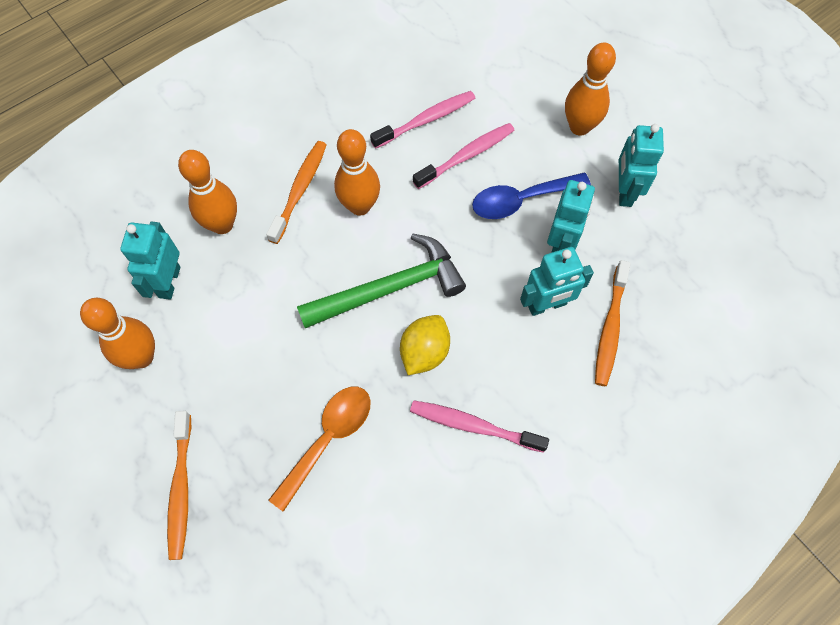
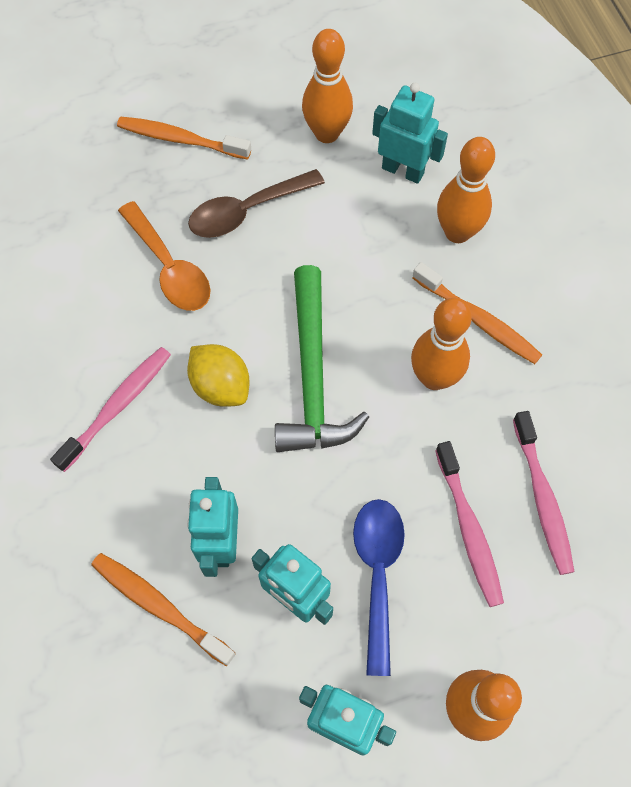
camera: 110 degrees right, 0 degrees up
(248, 395) = (247, 211): none -> brown spoon

